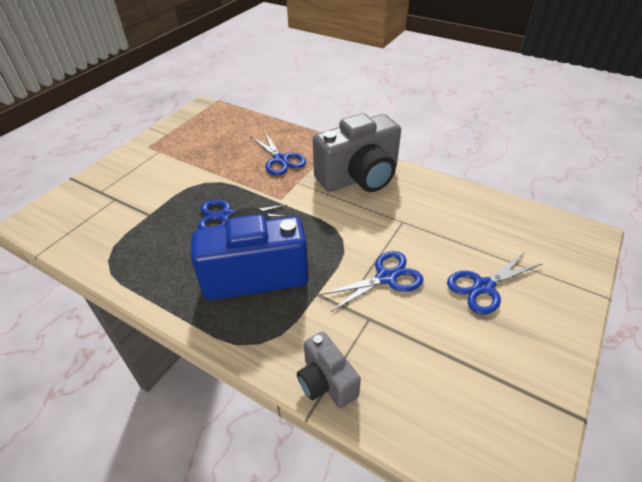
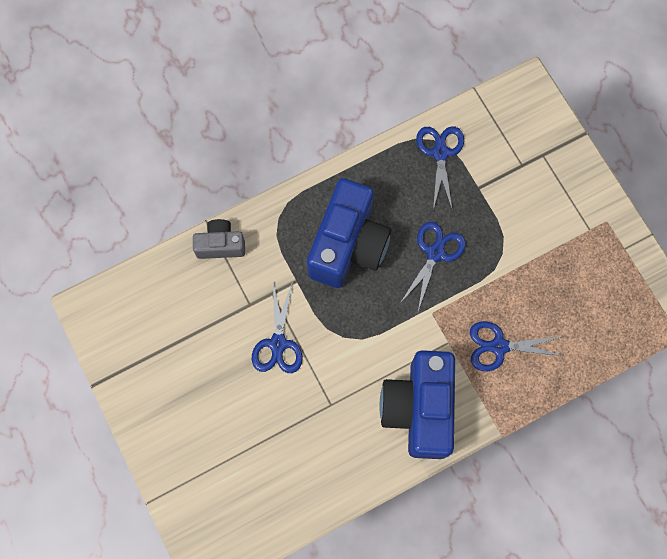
camera: 120 degrees right, 30 degrees up
(359, 178) = (419, 408): grey camera -> blue camera
(483, 287) = (220, 413): blue scissors -> blue scissors (440, 153)

